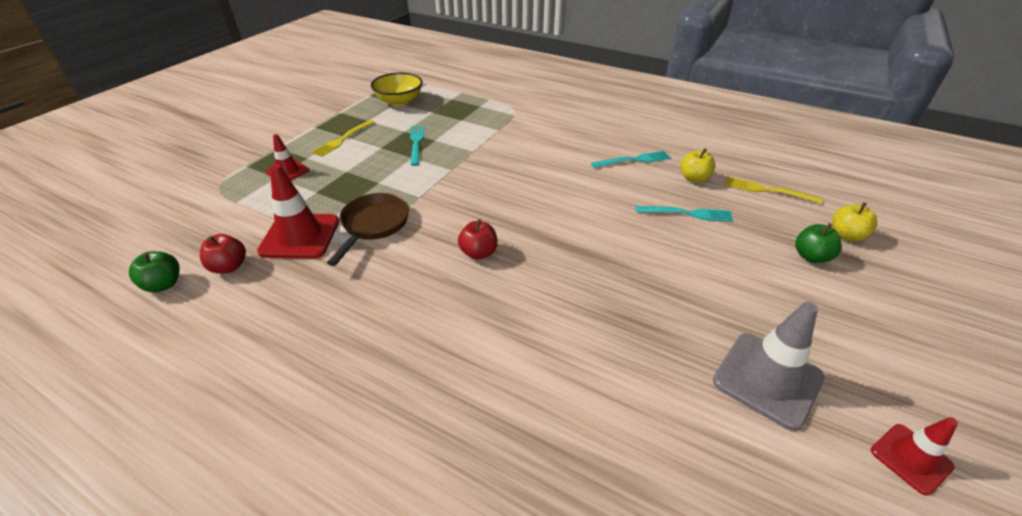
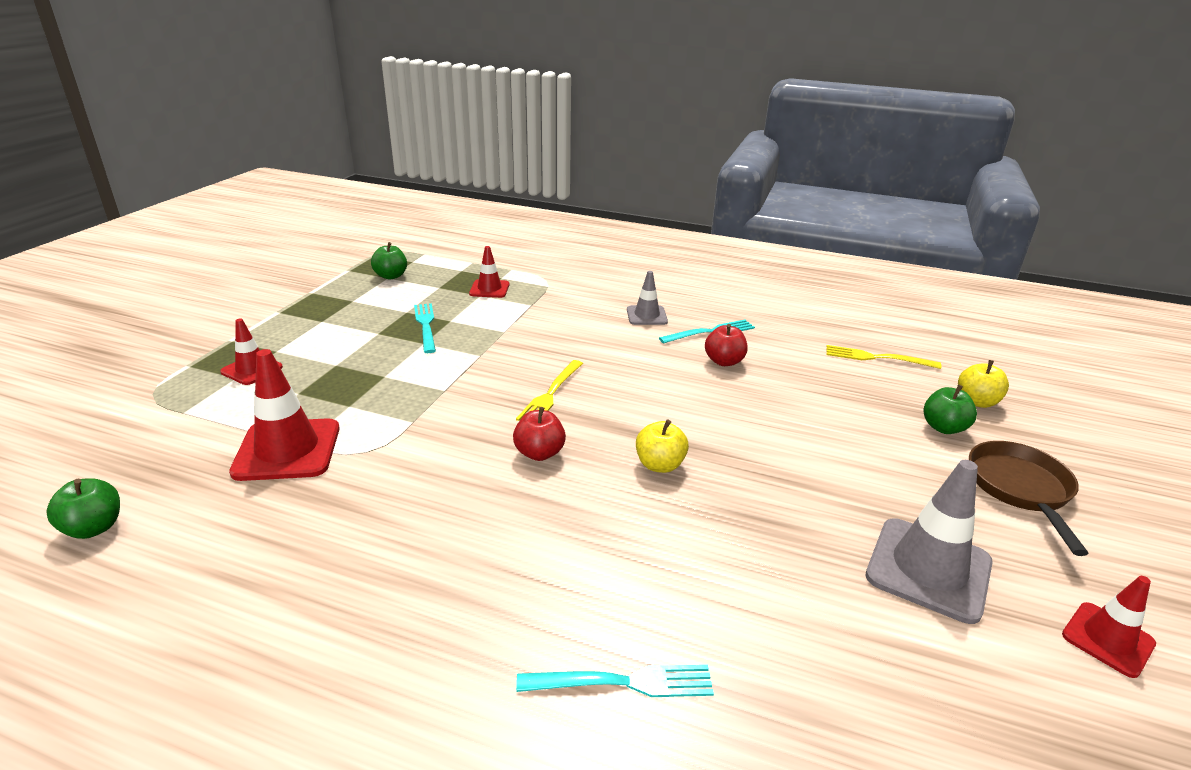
camera: 10 degrees left, 10 degrees down
(229, 267) = (190, 496): red apple -> red apple (724, 361)
(342, 139) = (322, 326): yellow fork -> yellow fork (550, 394)
(373, 225) = (389, 429): brown pan -> brown pan (1020, 489)
(399, 101) = (391, 276): yellow bowl -> green apple
(469, 115) = (489, 289): none -> red traffic cone
(585, 143) = (646, 316): none -> grey traffic cone
(688, 213) = (790, 389): turquoise fork -> turquoise fork (625, 682)
(694, 178) = (787, 349): yellow apple -> yellow apple (659, 465)

